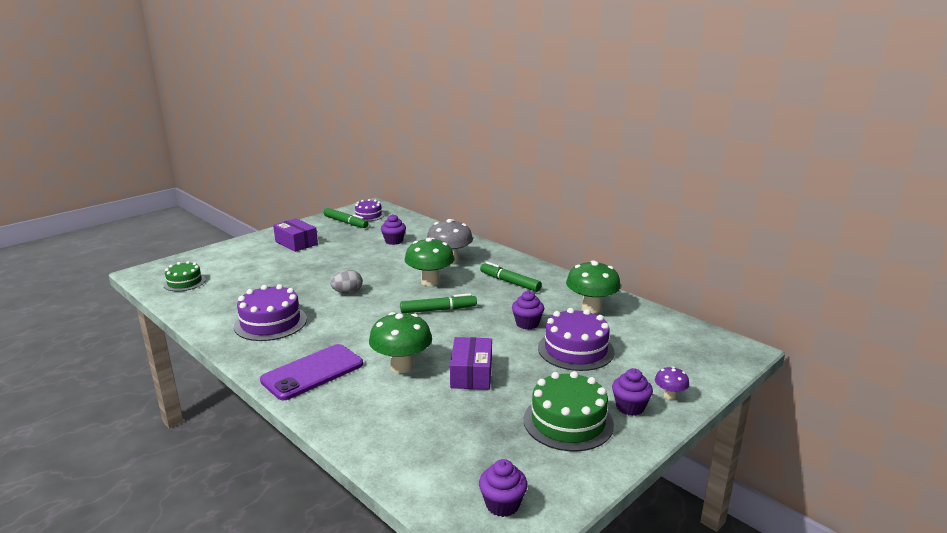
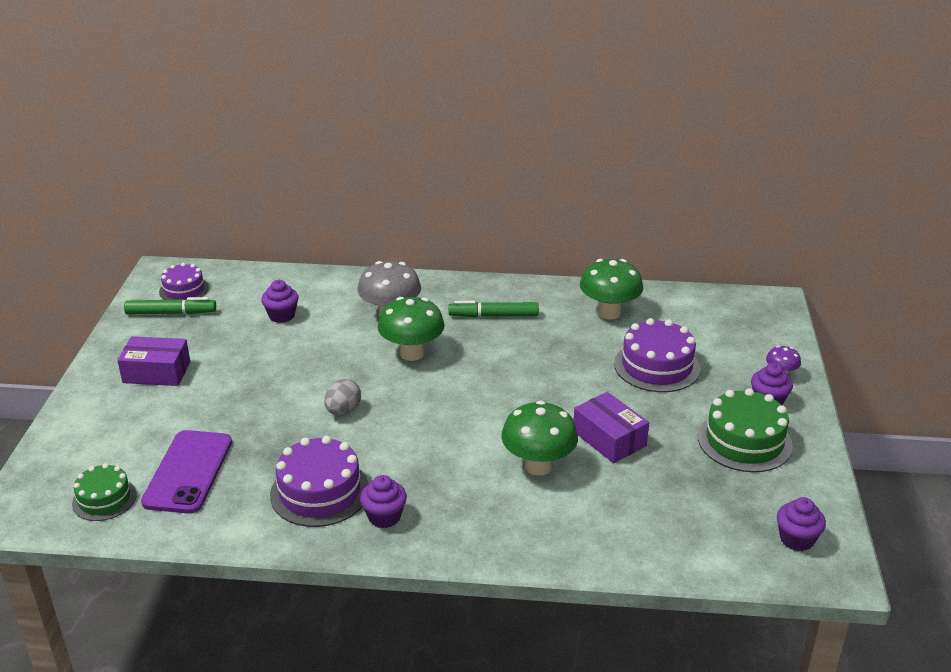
camera: 40 degrees left, 10 degrees up
(313, 372) = (465, 520): purple phone -> purple phone (188, 472)
(438, 310) = (474, 384): green marker -> none
(527, 324) = (579, 358): purple cupcake -> purple cupcake (384, 517)

